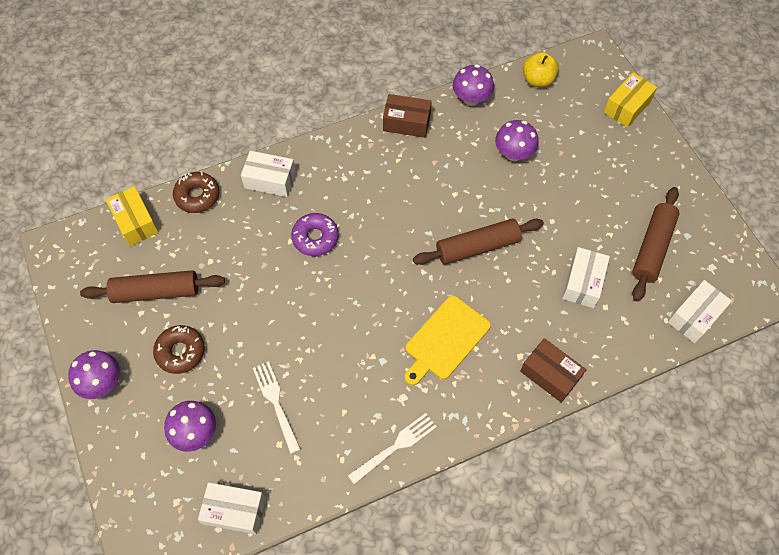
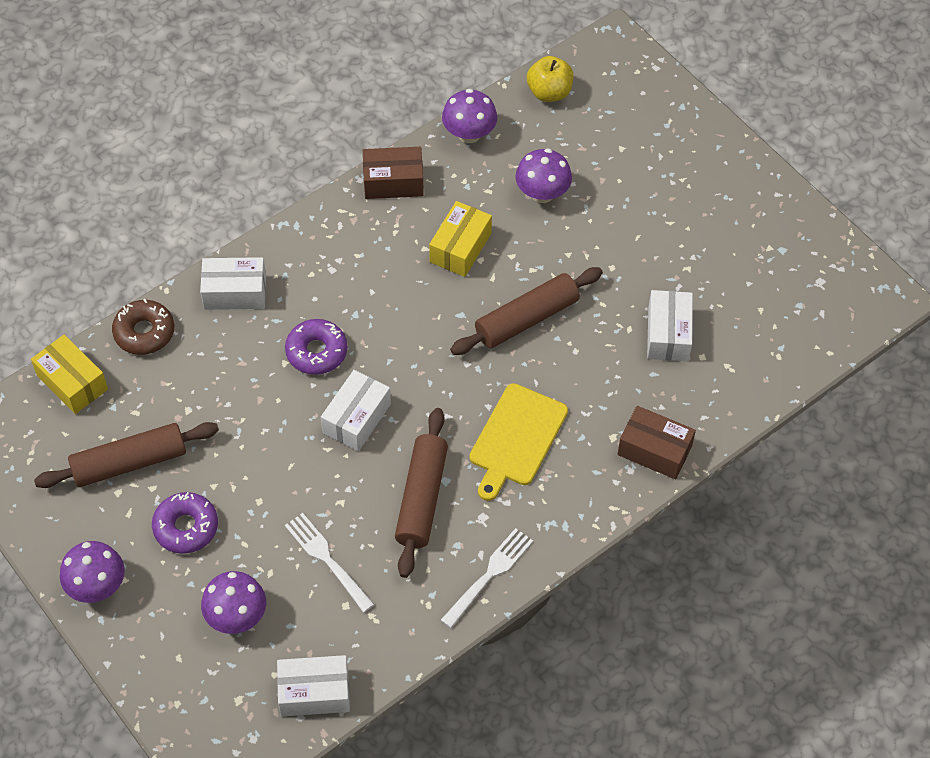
camera: 15 degrees left, 5 degrees down
(180, 352) = (186, 527): brown donut -> purple donut
(627, 107) = (671, 105): yellow box -> yellow box (460, 248)
(652, 248) = (743, 274): brown rolling pin -> brown rolling pin (421, 498)
(694, 316) = (811, 344): white box -> white box (356, 418)

